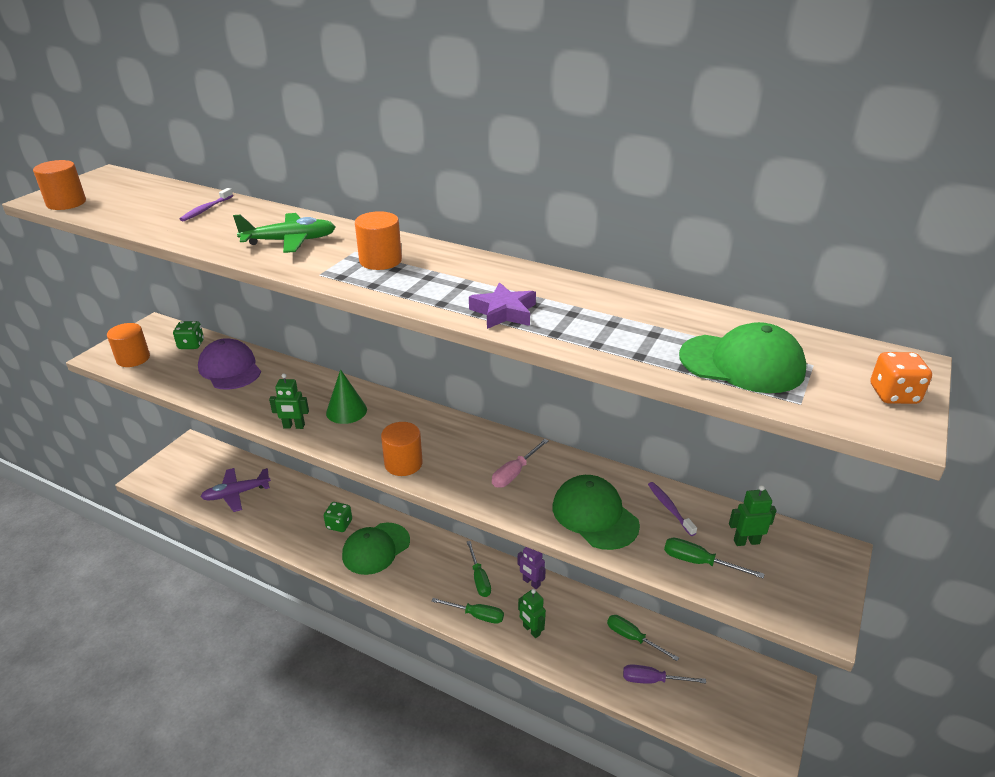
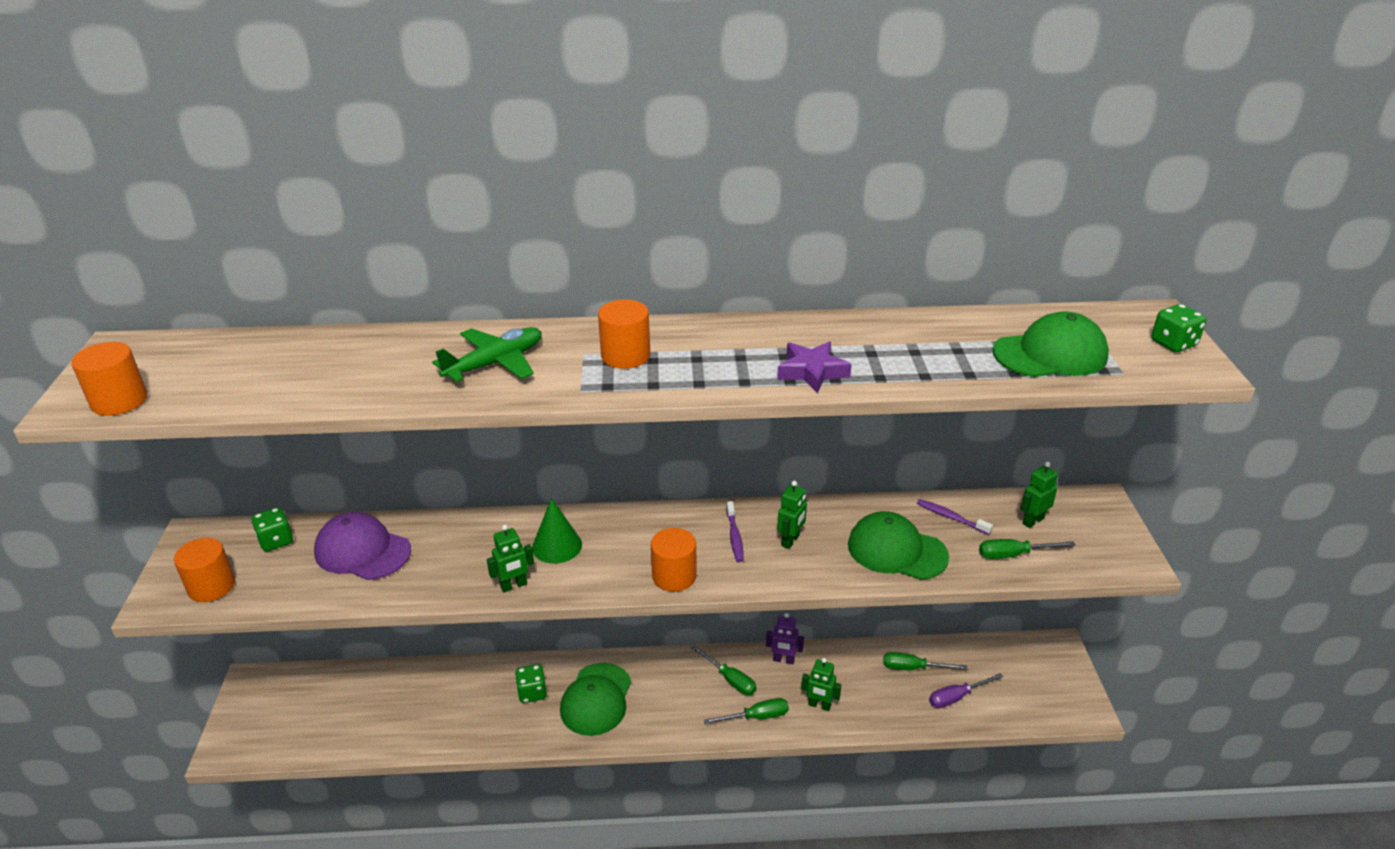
camera: 30 degrees left, 0 degrees up
(206, 209) = (335, 355): purple toothbrush -> purple toothbrush (734, 536)
(236, 494) = (371, 714): purple plane -> none
(514, 473) = (790, 541): pink screwdriver -> green robot
(893, 395) = (1173, 343): orange dice -> green dice

